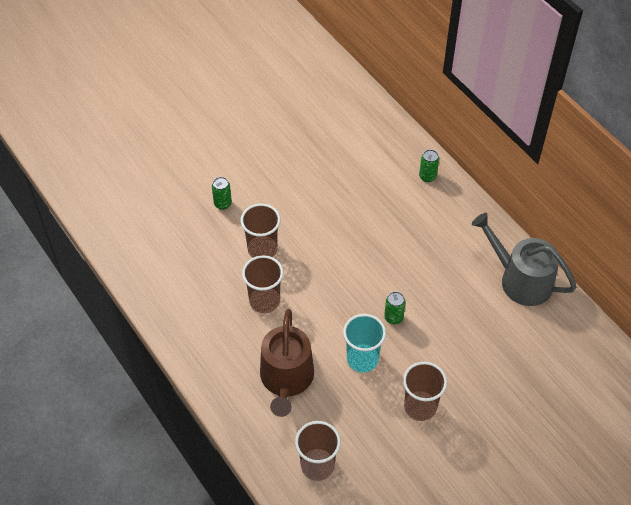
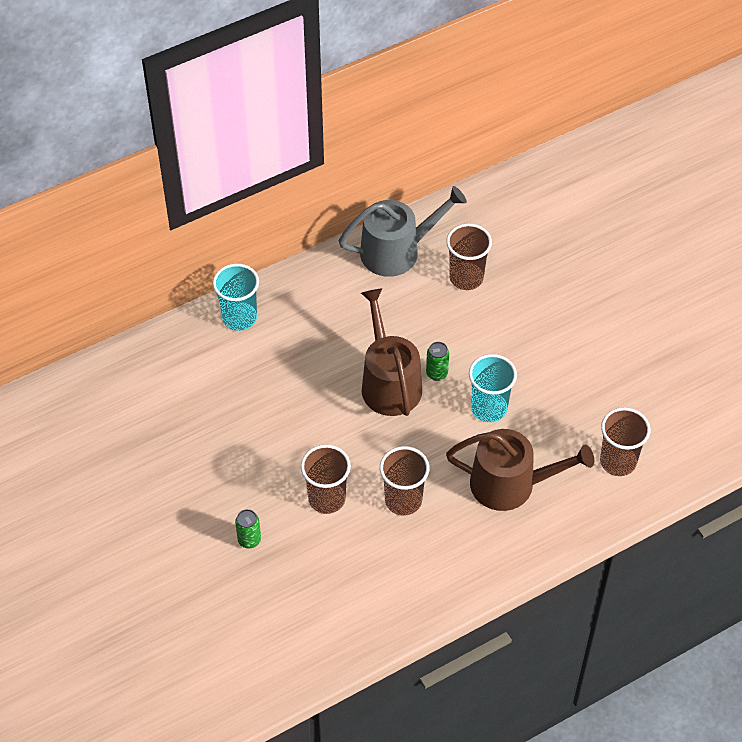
camera: 85 degrees left, 0 degrees up
(379, 283) = (389, 382): none -> brown watering can
(420, 407) = (550, 361): brown cup -> brown cup (466, 278)
(427, 176) = (239, 318): green can -> turquoise cup
(520, 280) = (397, 251): grey watering can -> grey watering can turned 150 degrees counterclockwise

